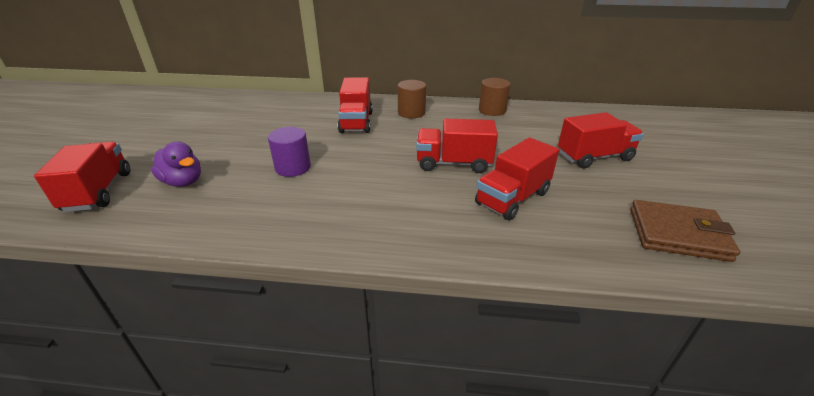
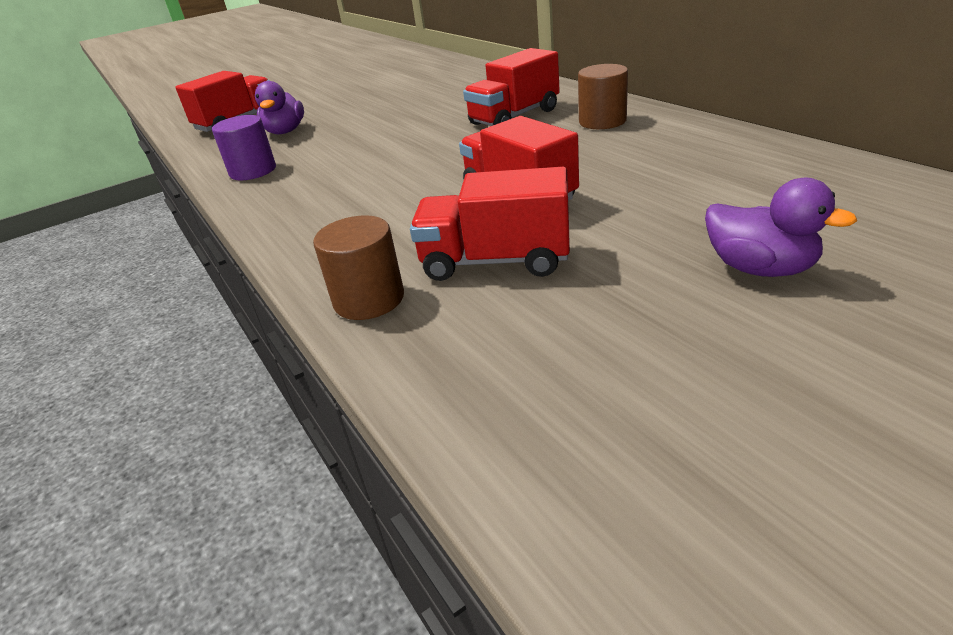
camera: 55 degrees right, 0 degrees up
(293, 167) = (369, 145): purple cylinder -> purple cylinder (253, 171)
(492, 110) = (734, 147): brown cylinder -> brown cylinder (369, 299)
(594, 157) = (760, 268): red truck -> purple duck
(677, 234) = (622, 435): brown wallet -> none

